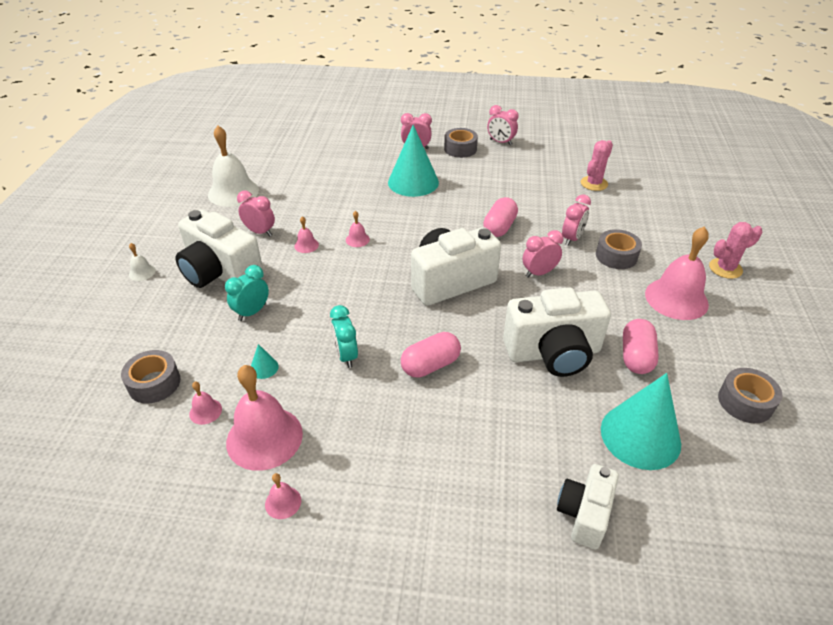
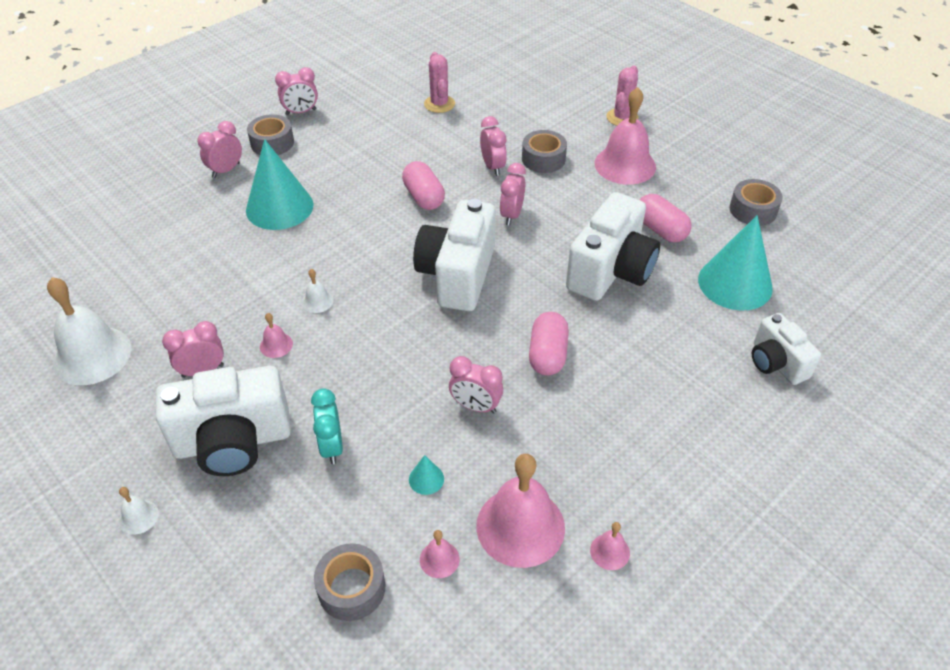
camera: 50 degrees left, 5 degrees up
(346, 356) = (475, 406): turquoise clock -> pink clock
(357, 239) = (317, 301): pink bell -> white bell

